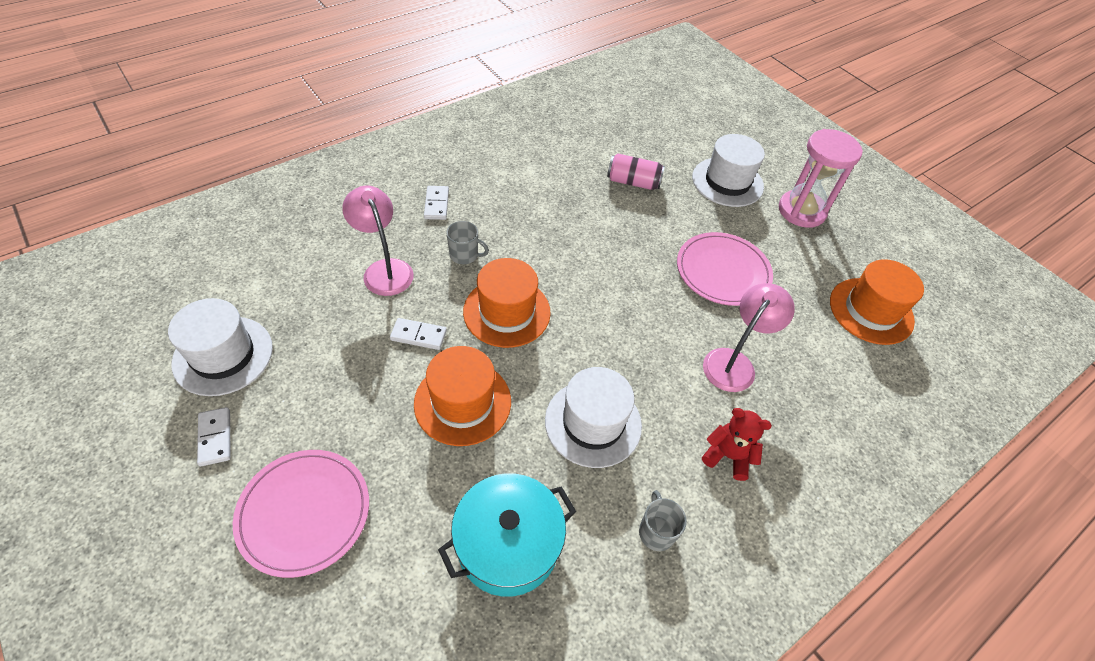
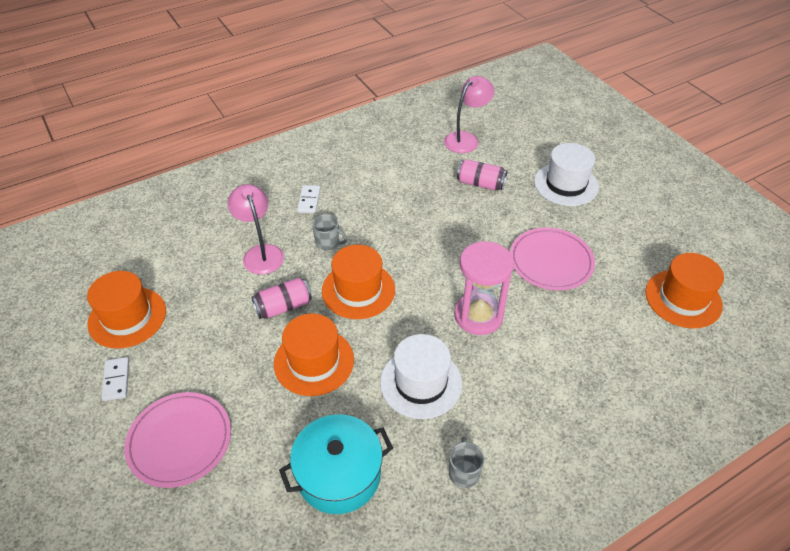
camera: 10 degrees right, 5 degrees down
(223, 355) = (127, 317): white hat -> orange hat
(418, 335) = (283, 307): white domino -> pink can
(728, 456) = (534, 415): red teddy bear -> none
(734, 362) = (550, 338): pink lamp -> pink lamp (466, 139)
(801, 211) = (631, 210): pink hourglass -> pink hourglass (478, 316)

